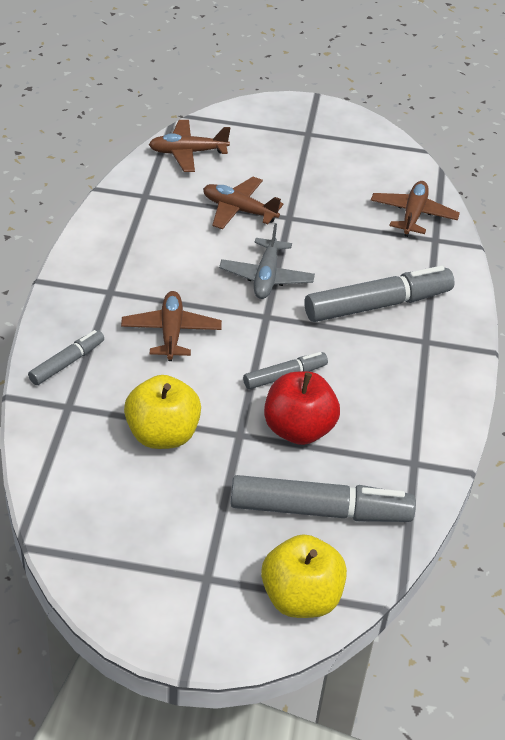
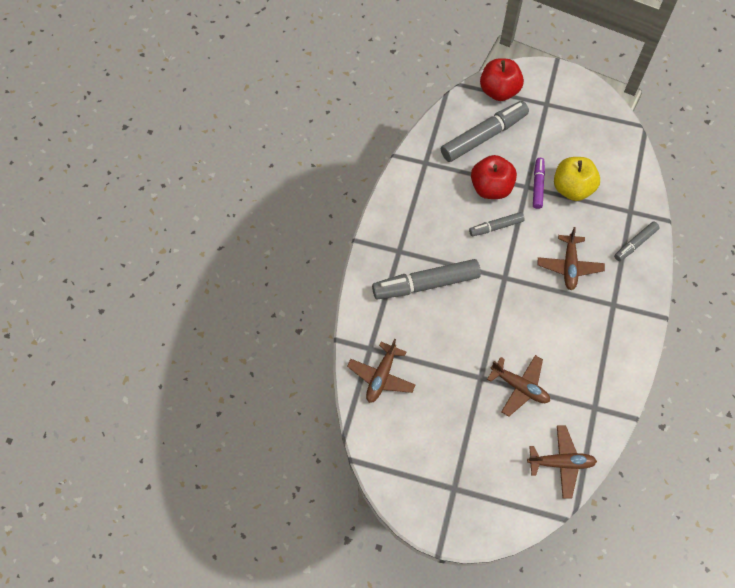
camera: 170 degrees left, 20 degrees up
(220, 436) = (538, 185): none -> purple marker
(266, 277) = (502, 313): grey plane -> none
(301, 598) = (499, 91): yellow apple -> red apple
(320, 511) = (484, 136): grey marker -> grey marker turned 135 degrees clockwise

